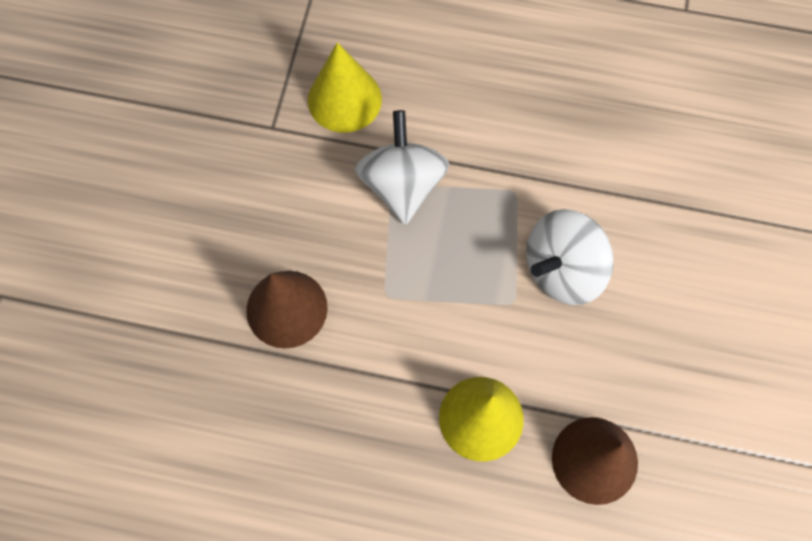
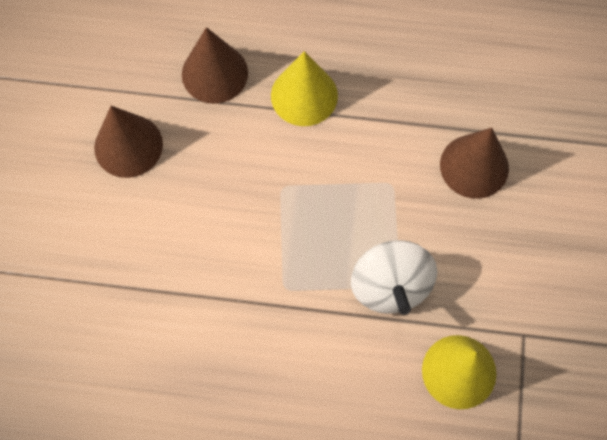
camera: 175 degrees right, 0 degrees up
(562, 270) = (240, 218): white spinning top -> none
(698, 369) = (128, 146): none -> brown cone

